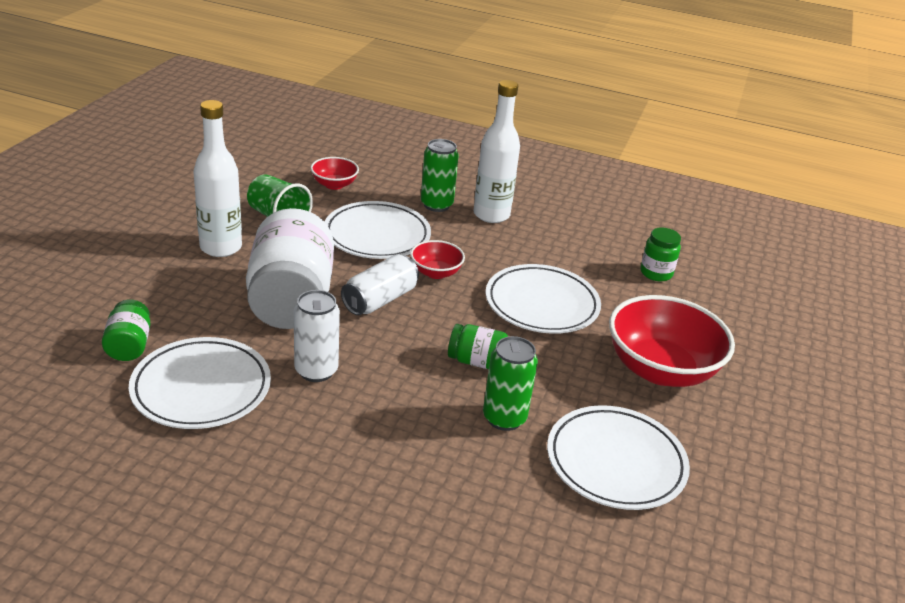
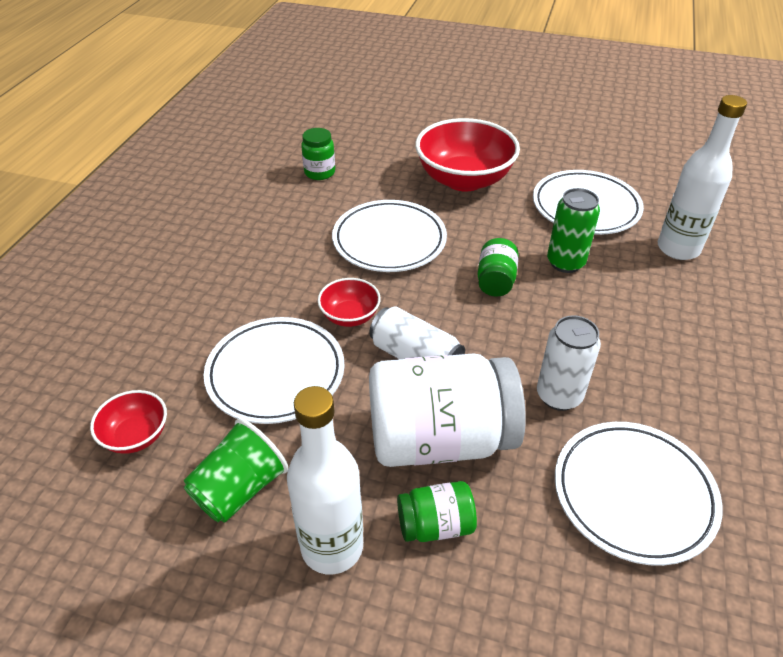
camera: 90 degrees left, 10 degrees up
(129, 346) = (593, 599): green jar -> green jar (435, 525)
(436, 205) = (195, 324): green can -> none
(491, 215) = (217, 277): white bottle -> white bottle (678, 248)

